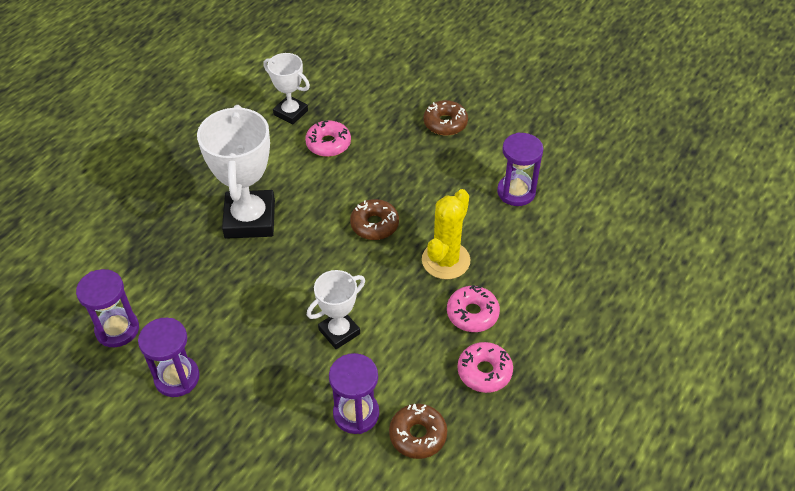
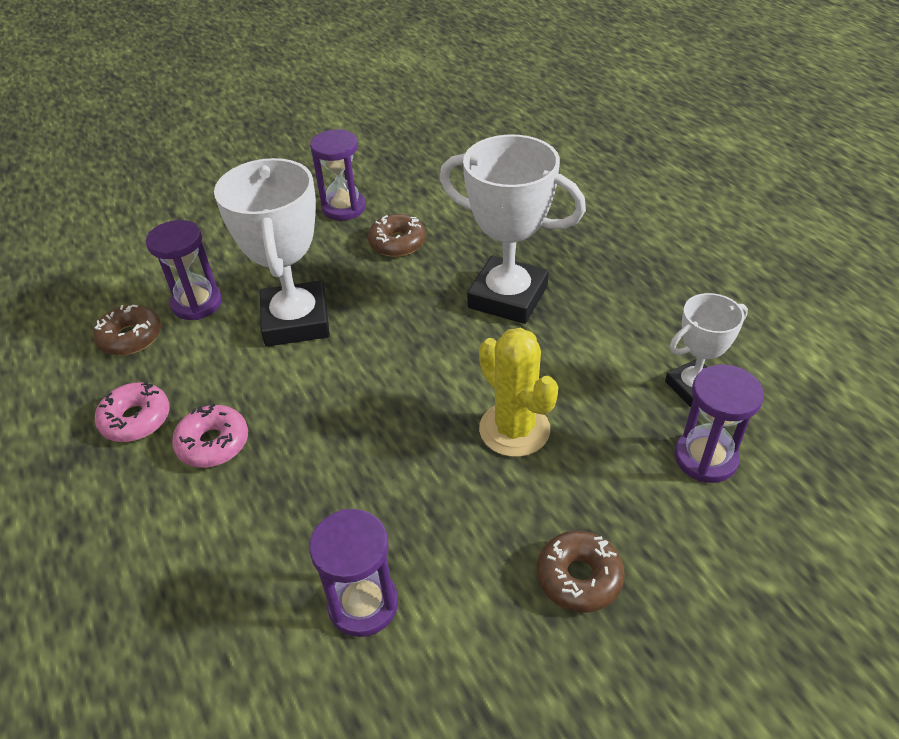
camera: 120 degrees right, 5 degrees down
(117, 329) = (427, 185): purple hourglass -> purple hourglass (705, 458)
(328, 144) = (604, 407): pink donut -> none
(339, 332) = (296, 321): white trophy -> white trophy, size x1.75
(374, 225) = (421, 403): brown donut -> brown donut (397, 243)
(445, 260) = (309, 452): yellow cactus -> yellow cactus (514, 429)

